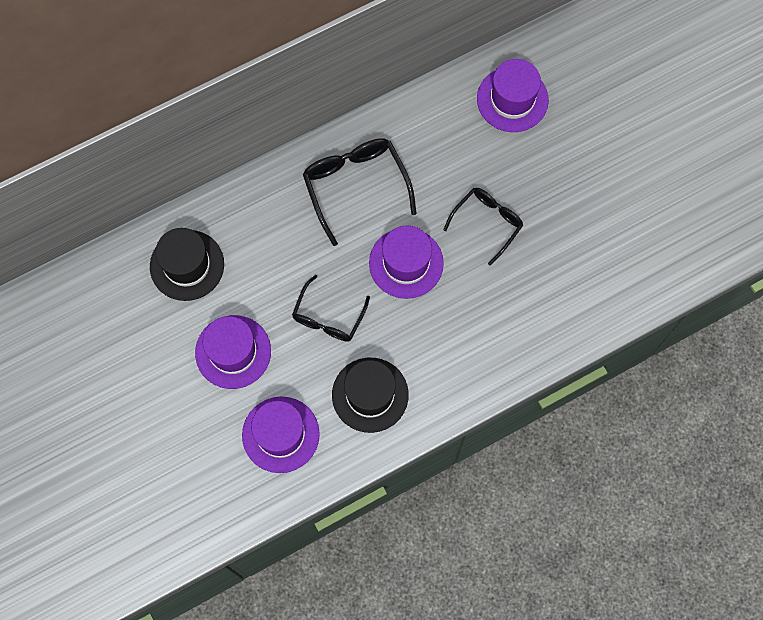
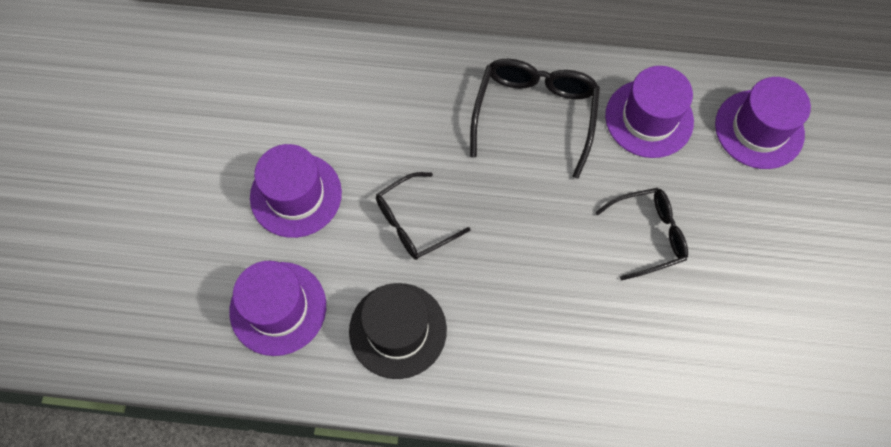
camera: 35 degrees right, 5 degrees down
(187, 265) = (316, 87): black hat -> none
(406, 263) = (532, 220): purple hat -> purple hat (649, 118)

